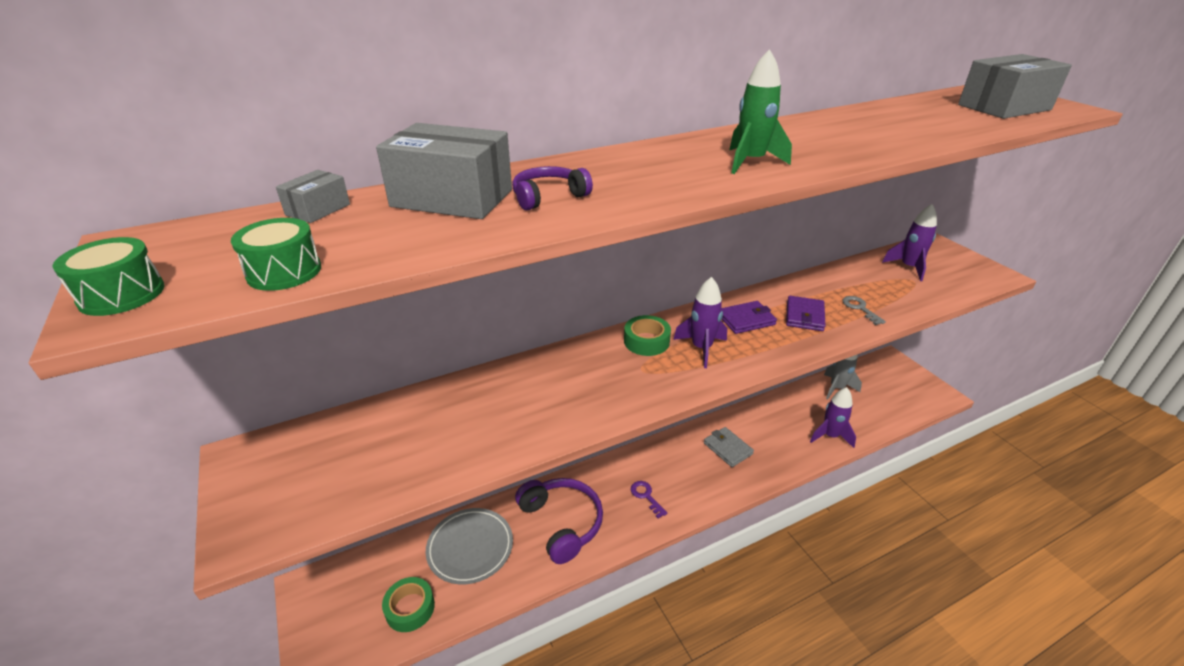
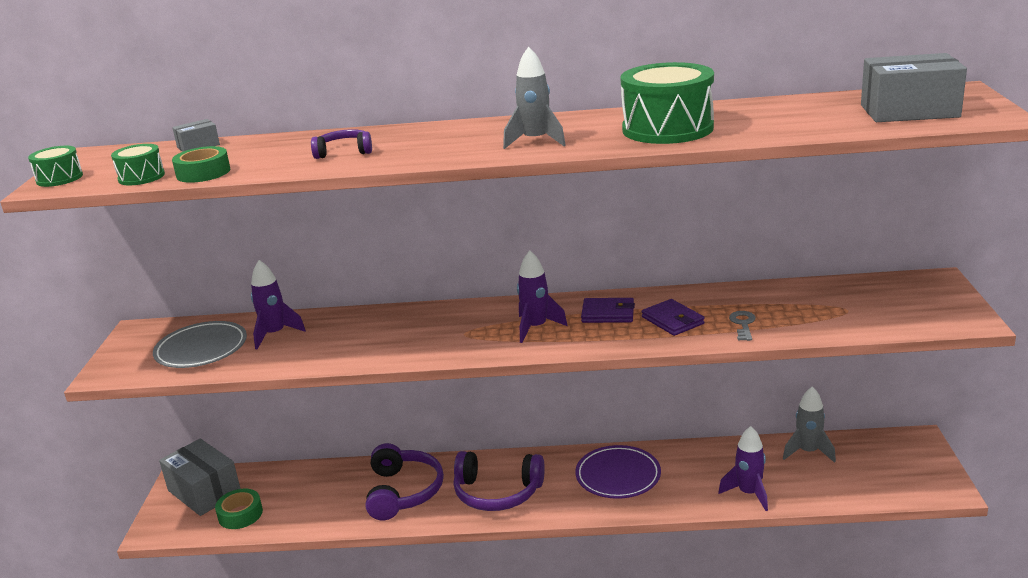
camera: 30 degrees right, 10 degrees down
(452, 198) = (283, 147): grey box -> grey box (204, 491)
(470, 548) = (314, 488): grey plate -> grey plate (201, 349)
(646, 341) = (493, 314): green tape -> green tape (203, 173)
(646, 496) = (497, 493): purple key -> purple headphones
(727, 448) = (618, 476): grey wallet -> purple plate
(751, 162) = (535, 141): green rocket -> grey rocket
(804, 316) = (672, 320): purple wallet -> purple wallet turned 75 degrees counterclockwise
(850, 138) = (667, 129): none -> green drum
(908, 267) = (861, 297): purple rocket -> purple rocket (275, 334)

